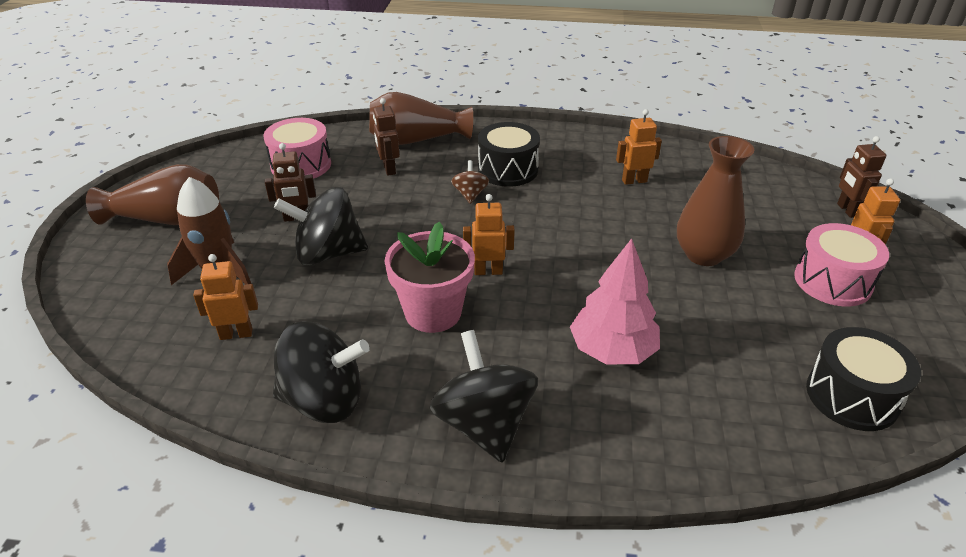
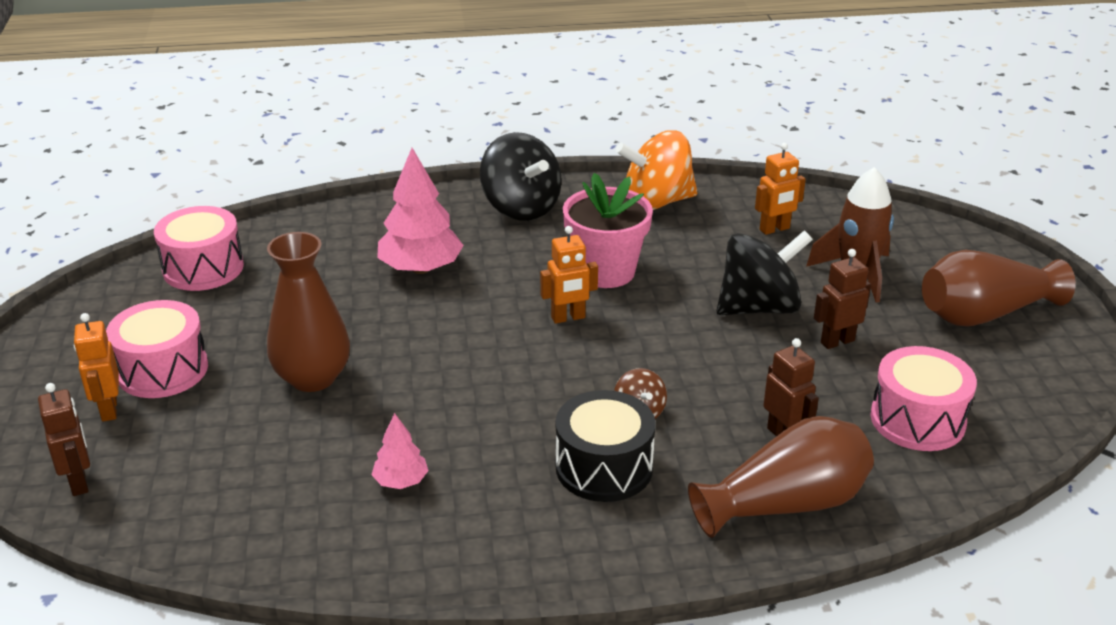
camera: 165 degrees right, 5 degrees down
(324, 400) = (657, 202): black spinning top -> orange spinning top
(634, 181) = (401, 481): orange robot -> pink tree
(852, 396) = (203, 268): black drum -> pink drum

